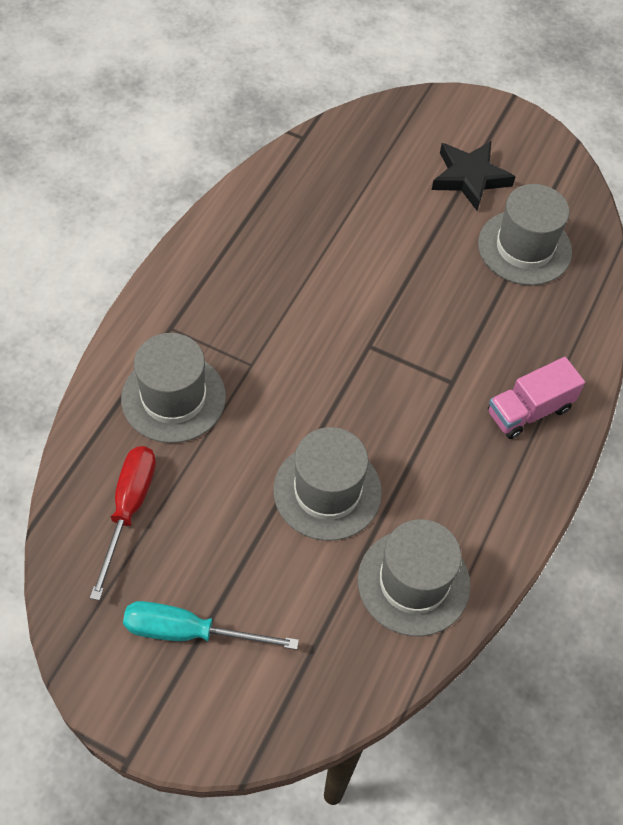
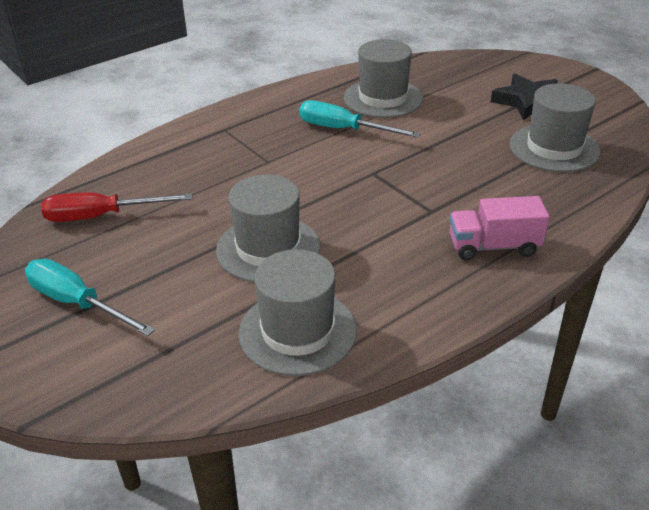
camera: 30 degrees right, 20 degrees down
(128, 510) = (102, 216): red screwdriver -> red screwdriver turned 135 degrees counterclockwise
(173, 398) = (193, 164): grey hat -> grey hat (383, 98)
(302, 286) = (344, 130): none -> turquoise screwdriver

